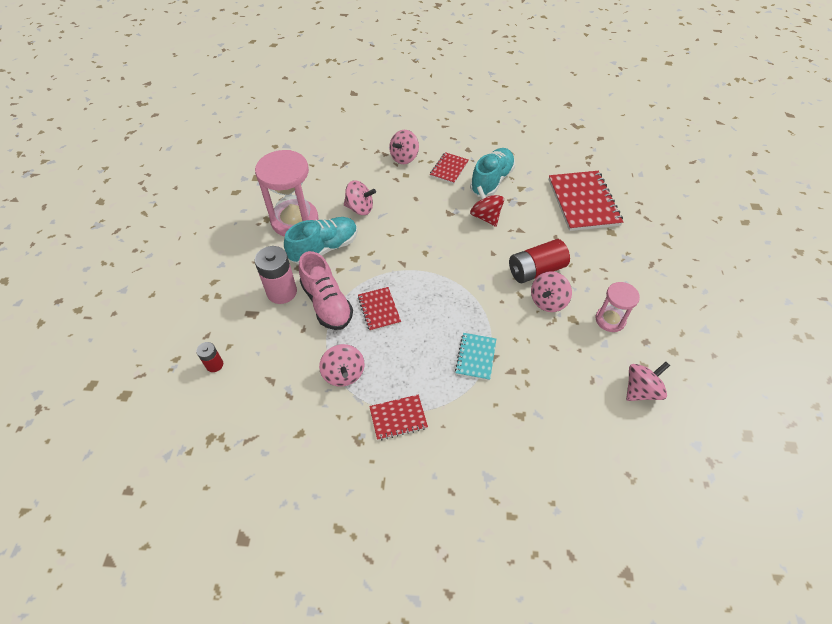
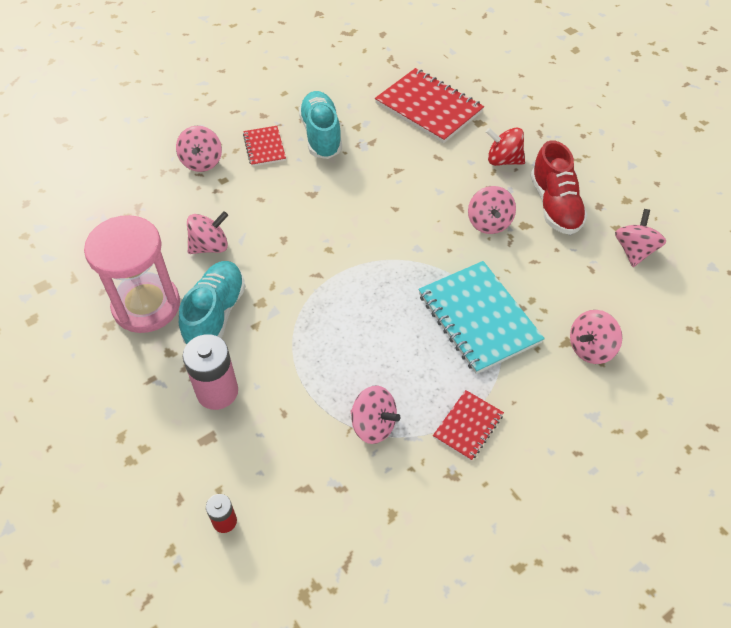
camera: 40 degrees left, 0 degrees up
(327, 303) = (281, 369): pink shoe -> none
(379, 310) = (342, 337): red notebook -> none
(476, 357) = (479, 318): turquoise notebook -> turquoise notebook, size x1.91
(485, 217) = (352, 176): red spinning top -> red spinning top (503, 160)
(534, 432) = (590, 348): none -> pink spinning top
(536, 270) = (450, 200): red battery -> none
(610, 320) = (555, 205): pink hourglass -> red shoe

